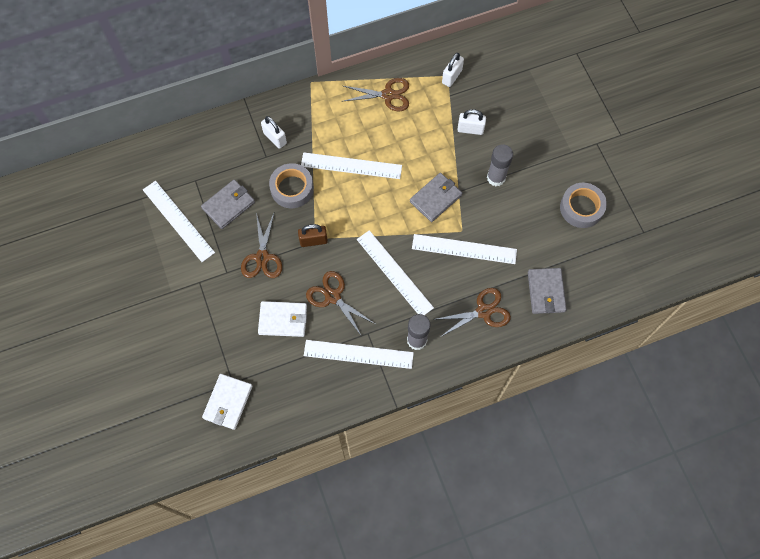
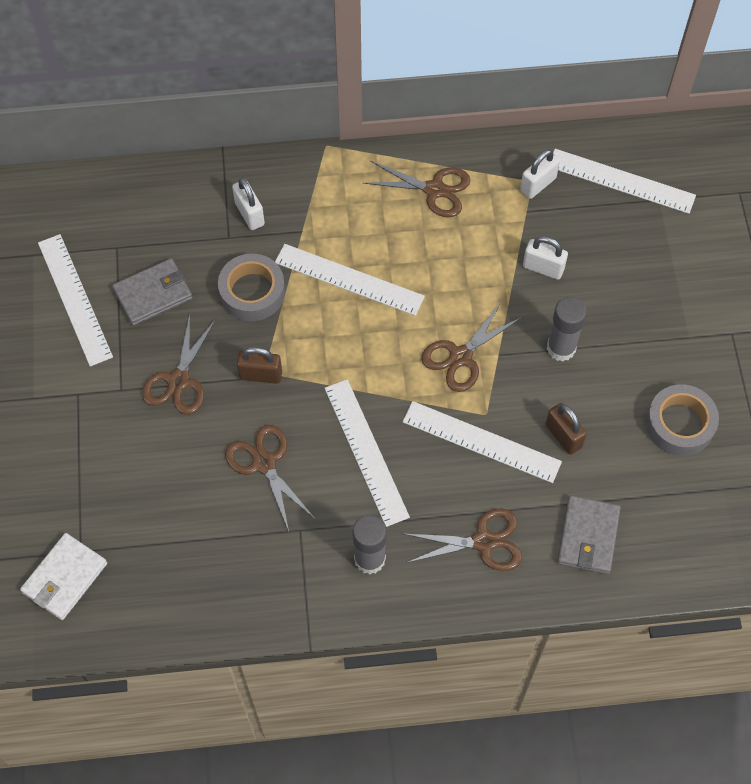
camera: 15 degrees right, 5 degrees down
(283, 320) = (181, 479): white wallet -> none
(358, 354) = (276, 557): white ruler -> white ruler (621, 181)
(435, 198) = (460, 357): grey wallet -> brown scissors
(513, 233) = (563, 436): none -> brown padlock

